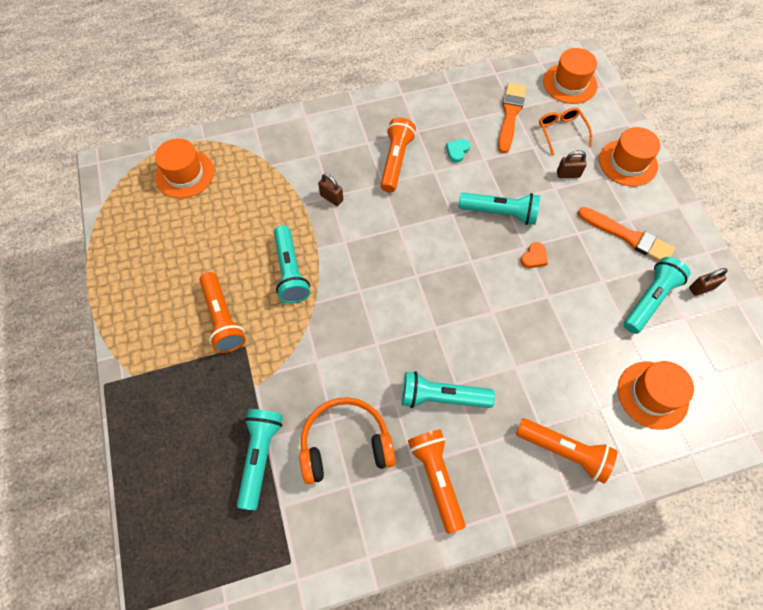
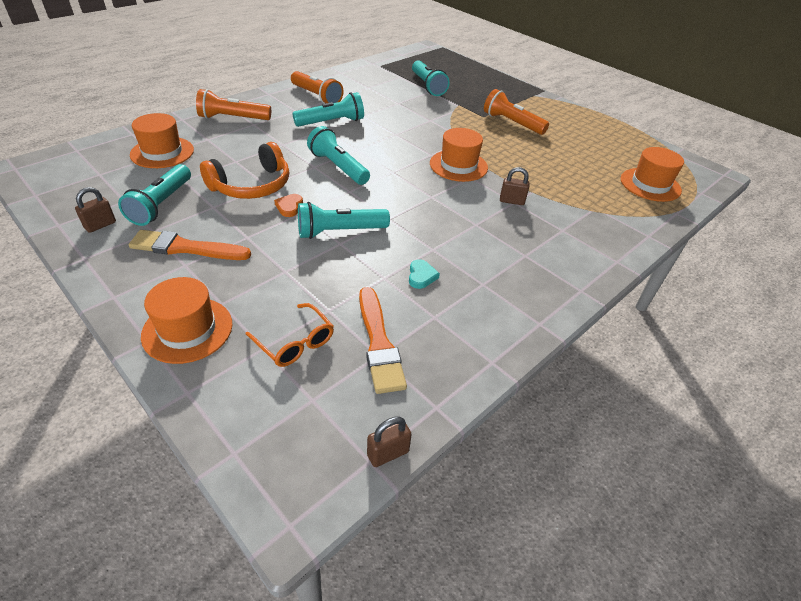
camera: 150 degrees right, 20 degrees down
(290, 271) = (494, 152): turquoise flashlight -> turquoise flashlight (338, 167)
(345, 444) = (382, 97): orange headphones -> orange headphones (252, 185)
(395, 161) = (480, 246): orange flashlight -> none
(568, 174) = (272, 291): brown padlock -> brown padlock (388, 453)
(569, 83) = (303, 434): orange hat -> orange hat (458, 165)

